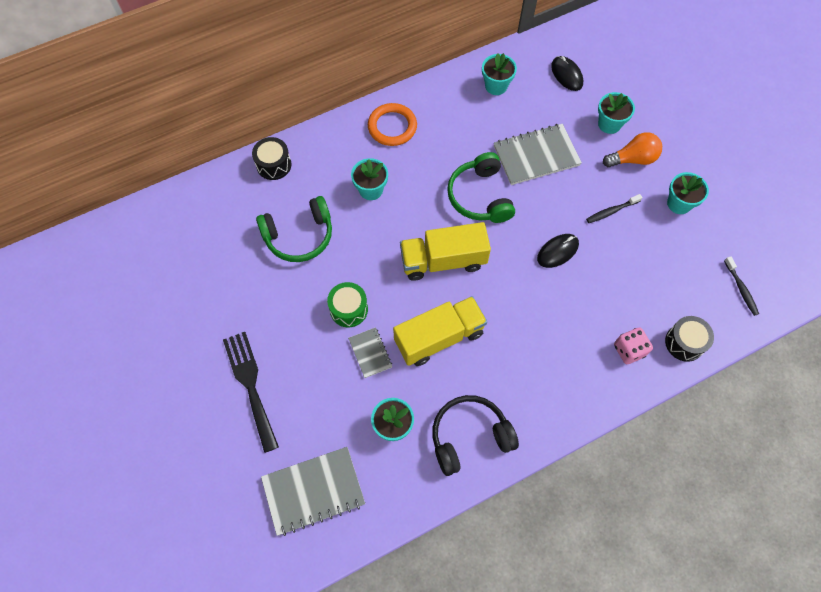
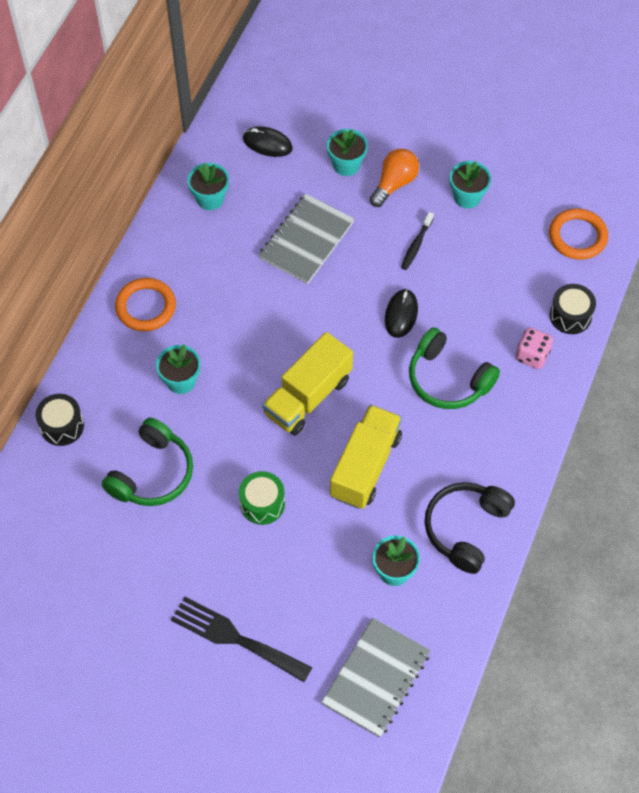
camera: 40 degrees left, 5 degrees down
(370, 353) = (317, 526): grey notebook -> none
(480, 196) = (289, 314): green headphones -> green headphones (448, 379)
(741, 289) = (577, 236): black toothbrush -> orange ring

